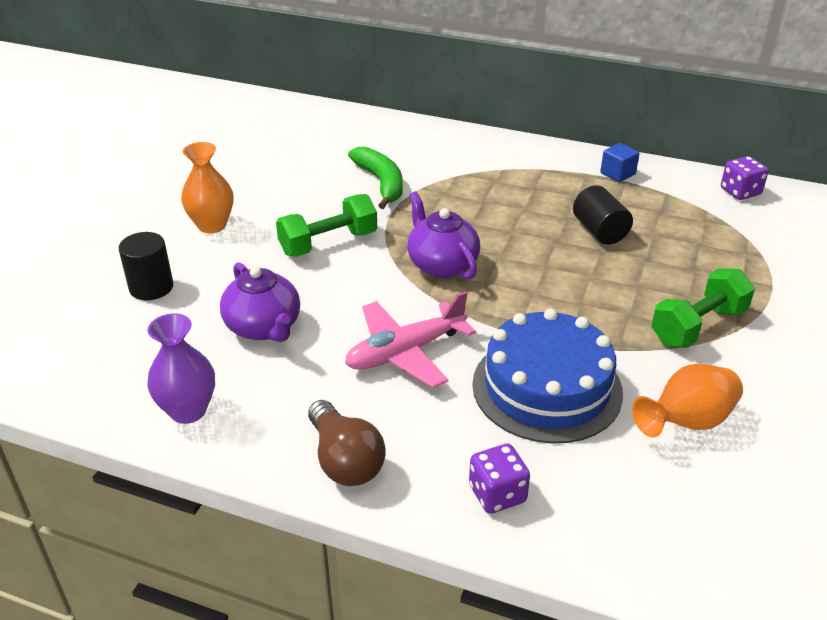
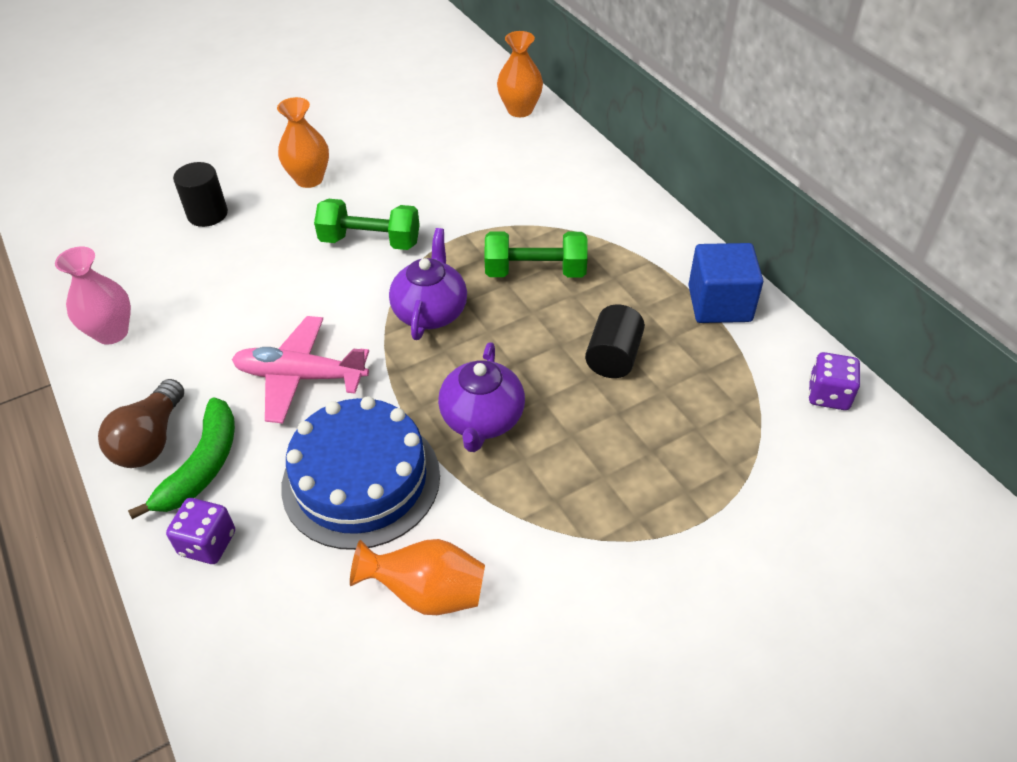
camera: 40 degrees right, 10 degrees up
(188, 410) = (112, 333): purple vase -> pink vase
(264, 327) = (235, 293): purple teapot -> purple teapot (482, 420)
(322, 117) = (520, 110): none -> orange vase
(381, 183) = (484, 203): green banana -> green banana (202, 466)
(617, 173) = (719, 304): blue cube -> blue cube, size x1.78
(698, 326) = (569, 511): green dumbbell -> green dumbbell (535, 272)

